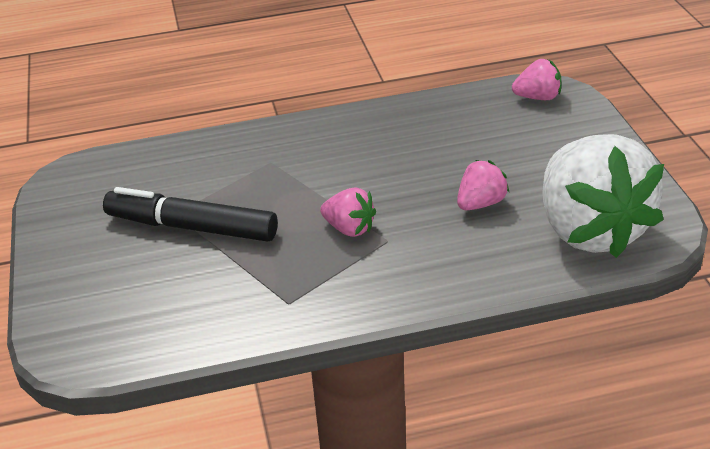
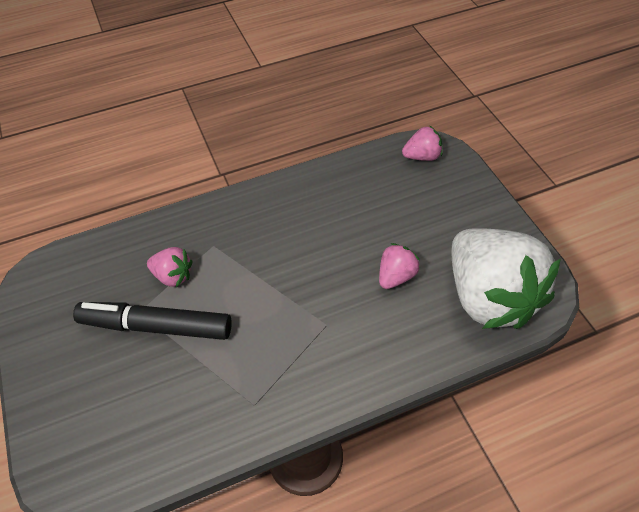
camera: 10 degrees left, 15 degrees up
(349, 228) = (292, 315): pink strawberry -> pink strawberry (173, 276)

